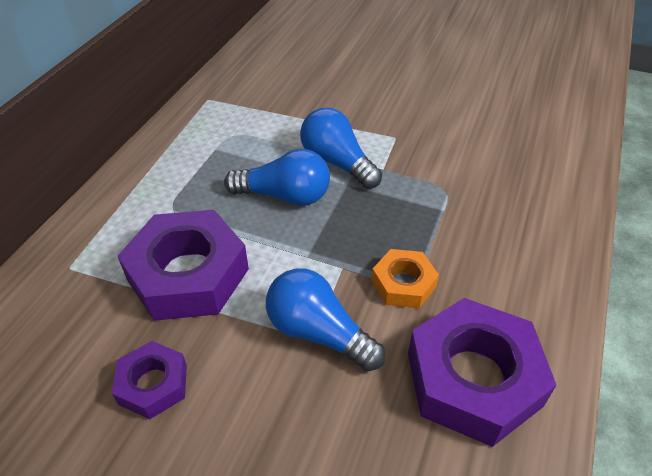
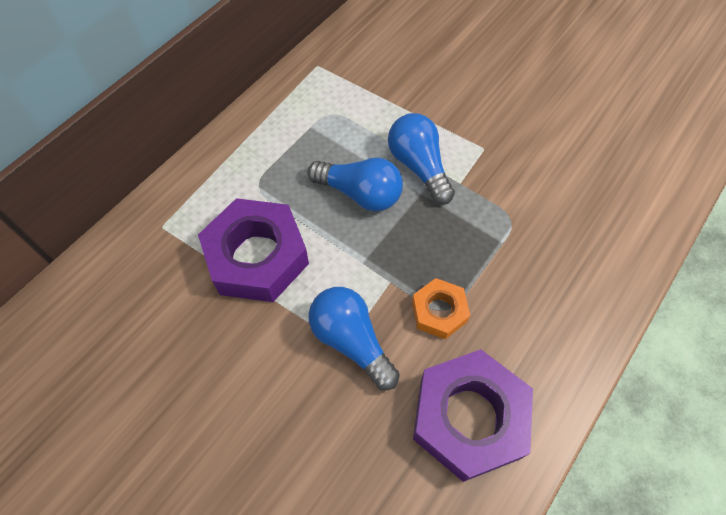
camera: 15 degrees right, 15 degrees up
(153, 384) = (208, 353): purple nut -> none

